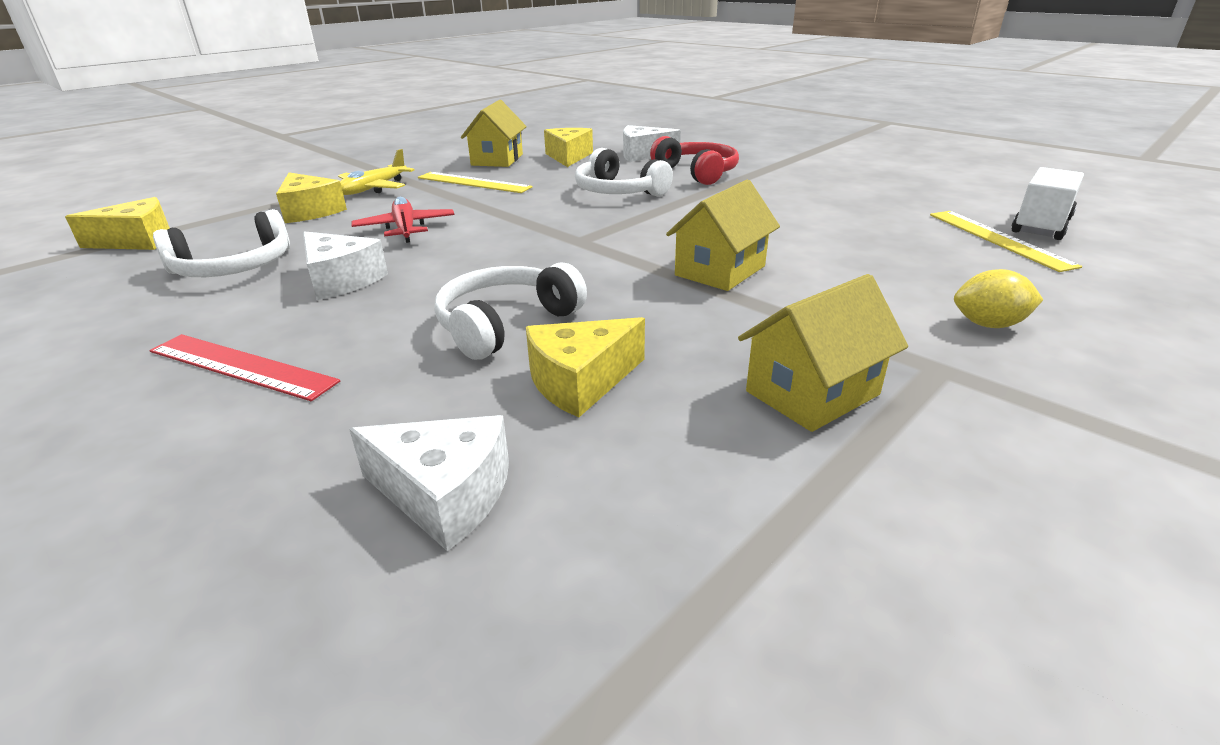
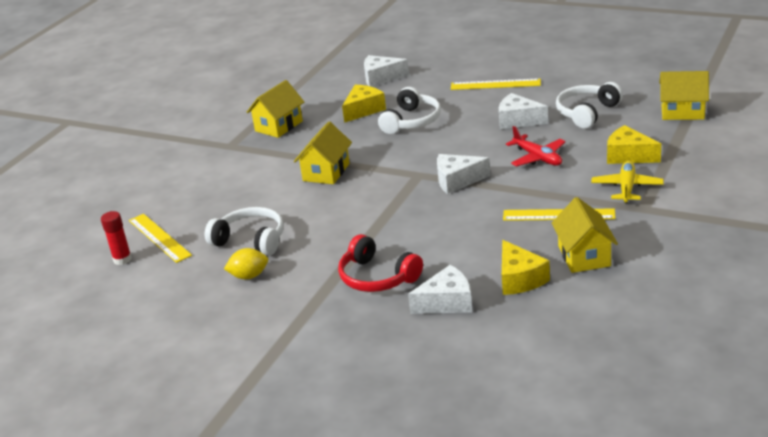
camera: 165 degrees right, 0 degrees up
(138, 240) = (682, 112): yellow cheese -> yellow house
(241, 366) = (495, 84): red ruler -> yellow ruler
(536, 225) = (457, 181): none -> white cheese
(618, 192) = (429, 231): white headphones -> white headphones (251, 240)
(988, 324) = (200, 171): yellow lemon -> yellow lemon (249, 276)
(1041, 226) = (122, 259): white truck -> red glue stick

